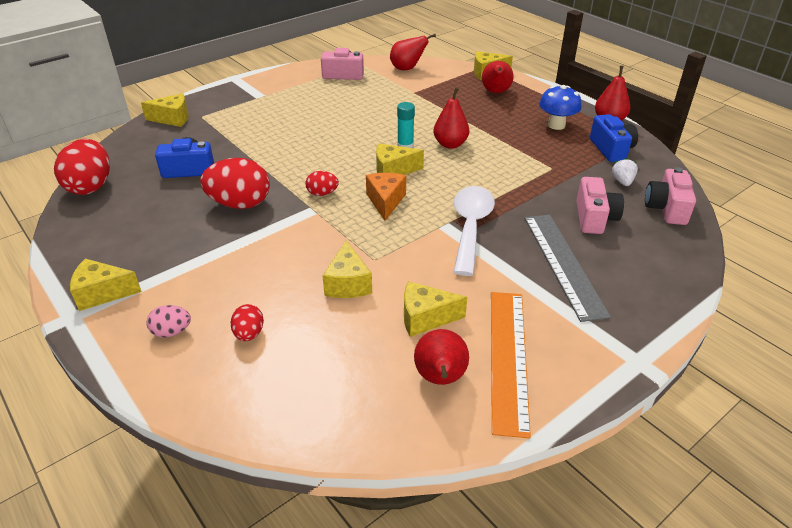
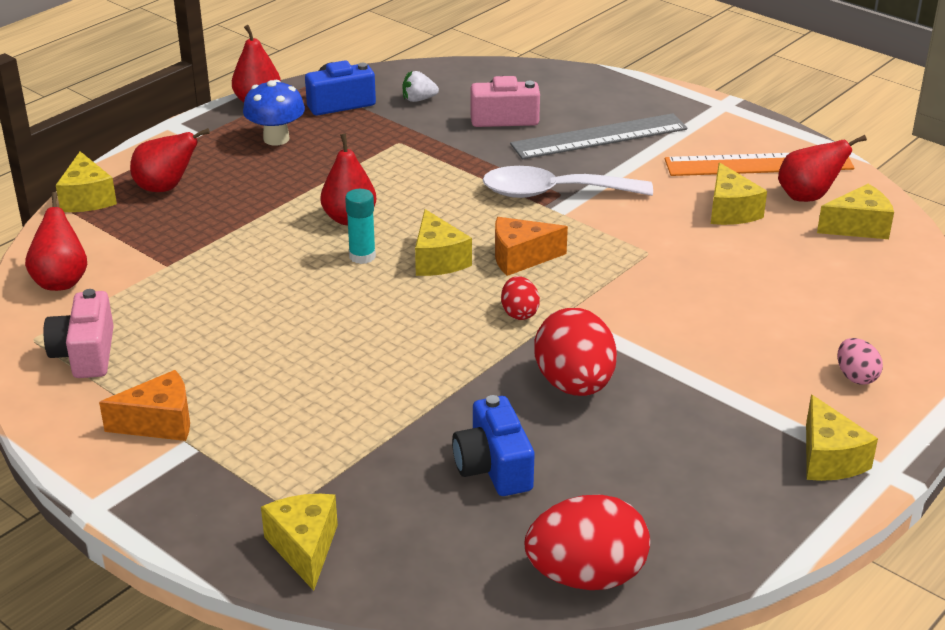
camera: 100 degrees left, 5 degrees down
(249, 334) = (823, 319): red egg -> none
(281, 90) = (159, 423): none -> orange cheese
(348, 283) = (702, 265): yellow cheese -> yellow cheese (858, 227)
(666, 208) = (469, 78): pink camera -> none

